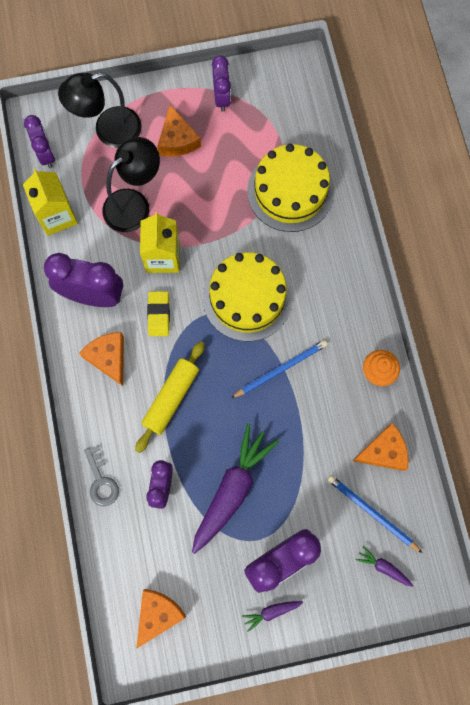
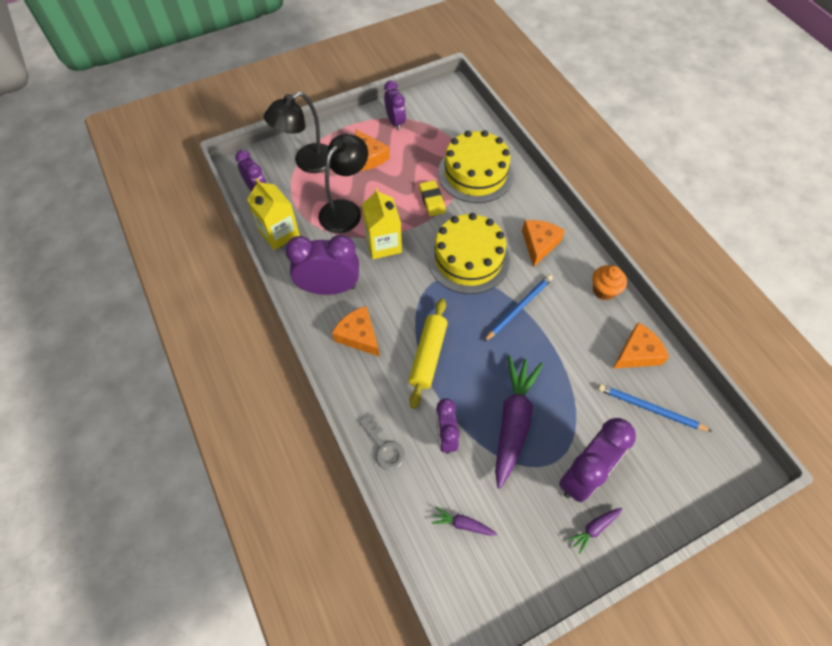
camera: 15 degrees left, 15 degrees down
(158, 614) = (482, 564): orange cheese -> orange cheese (539, 244)
(159, 315) = (394, 290): yellow eraser -> yellow eraser (432, 200)
(383, 567) = (682, 455): purple carrot -> purple carrot (463, 524)

